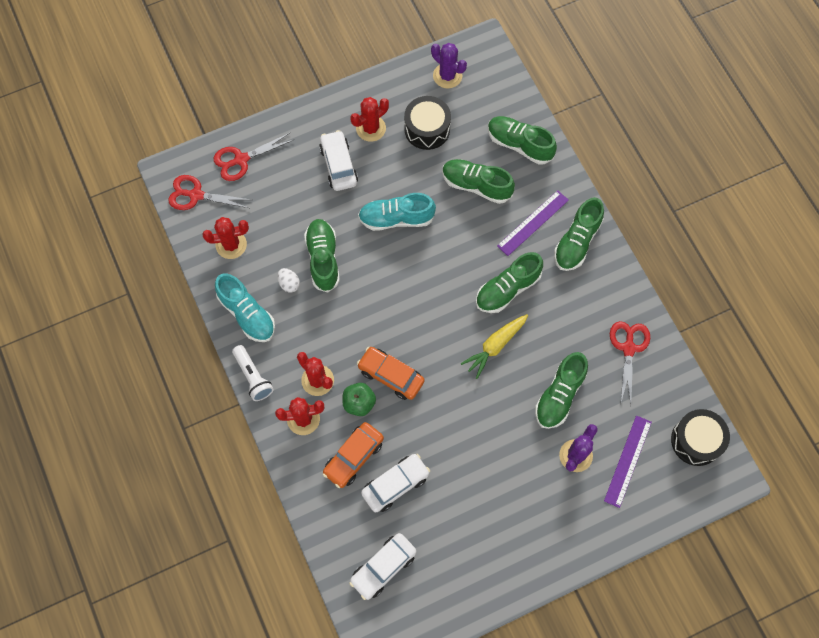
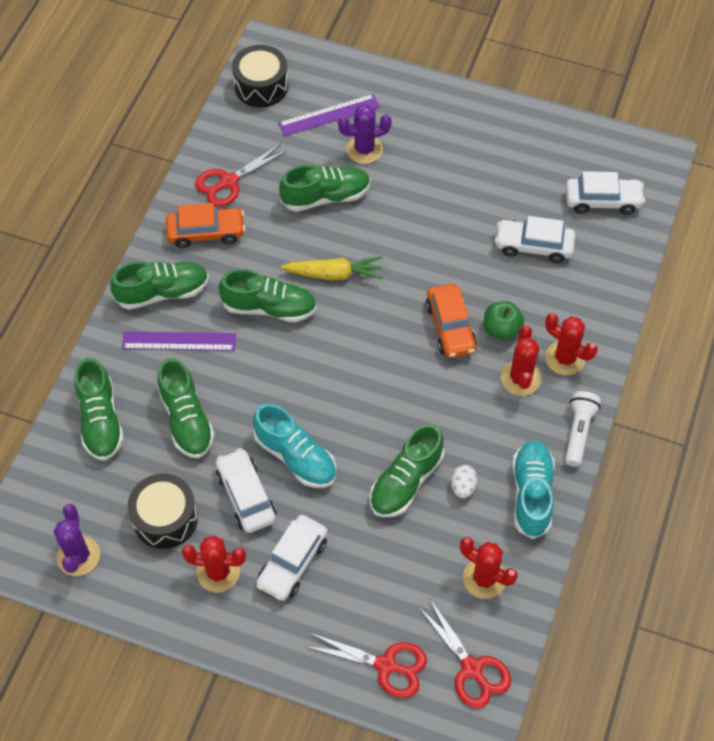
camera: 135 degrees left, 10 degrees down
(353, 457) = (549, 293): orange car -> orange car (206, 232)
(399, 175) = (246, 496): none -> white car

